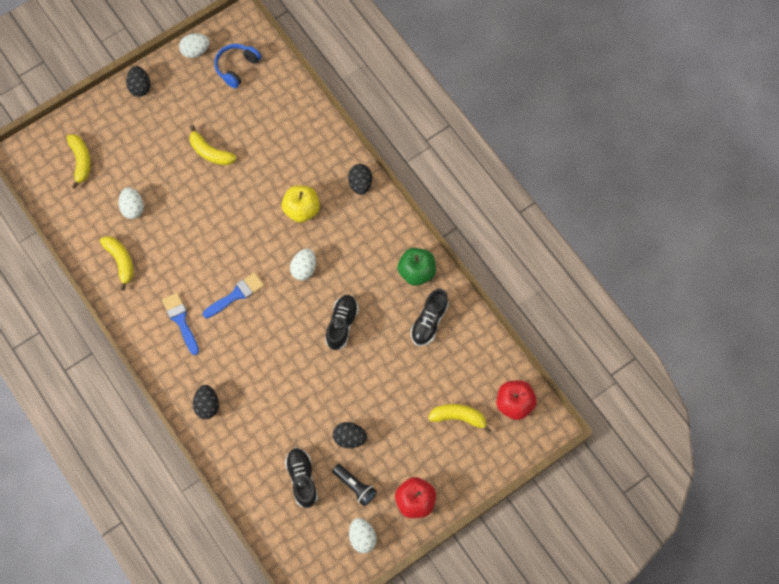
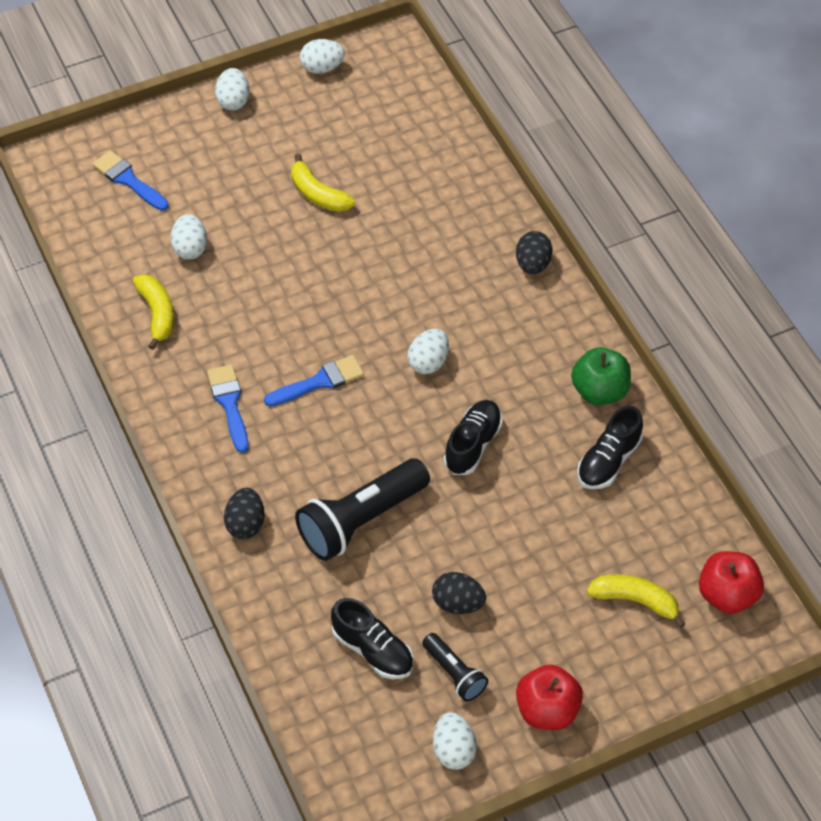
camera: 10 degrees right, 15 degrees down
(81, 161) = (128, 180): yellow banana -> blue brush
(140, 87) = (233, 101): black egg -> white egg
(236, 67) = (377, 95): blue headphones -> none
(279, 390) = (360, 520): none -> black flashlight
(301, 210) = (439, 285): yellow apple -> none
(302, 479) = (373, 650): black shoe -> black shoe turned 135 degrees clockwise

